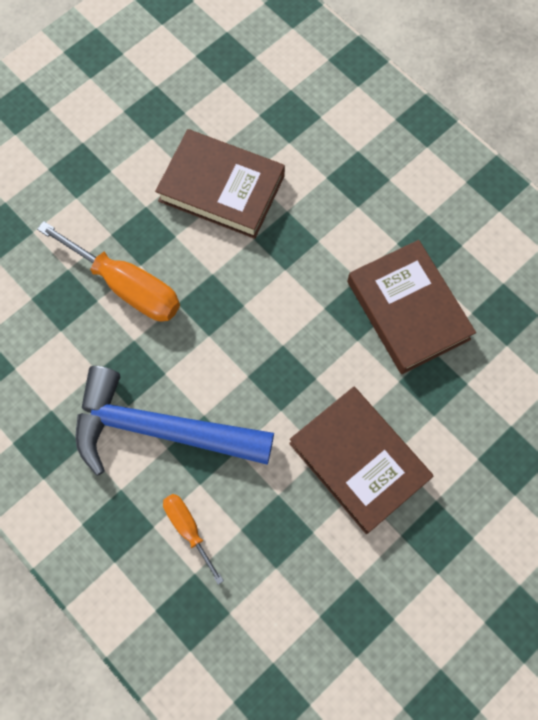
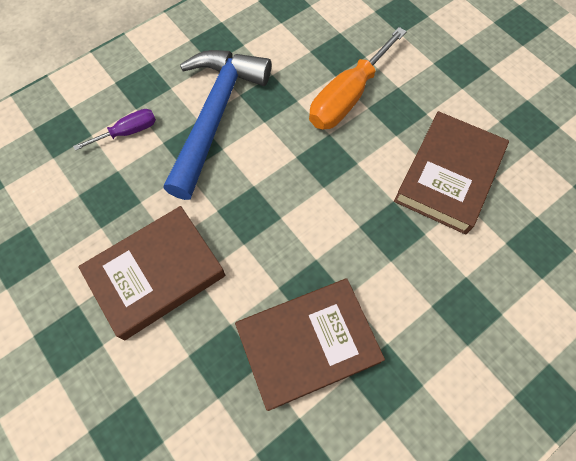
camera: 95 degrees right, 5 degrees down
(188, 529) = (128, 132): orange screwdriver -> purple screwdriver

